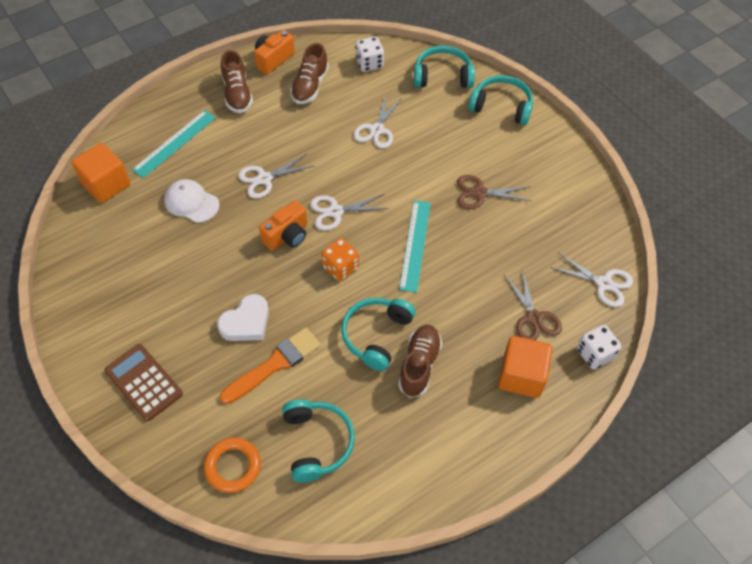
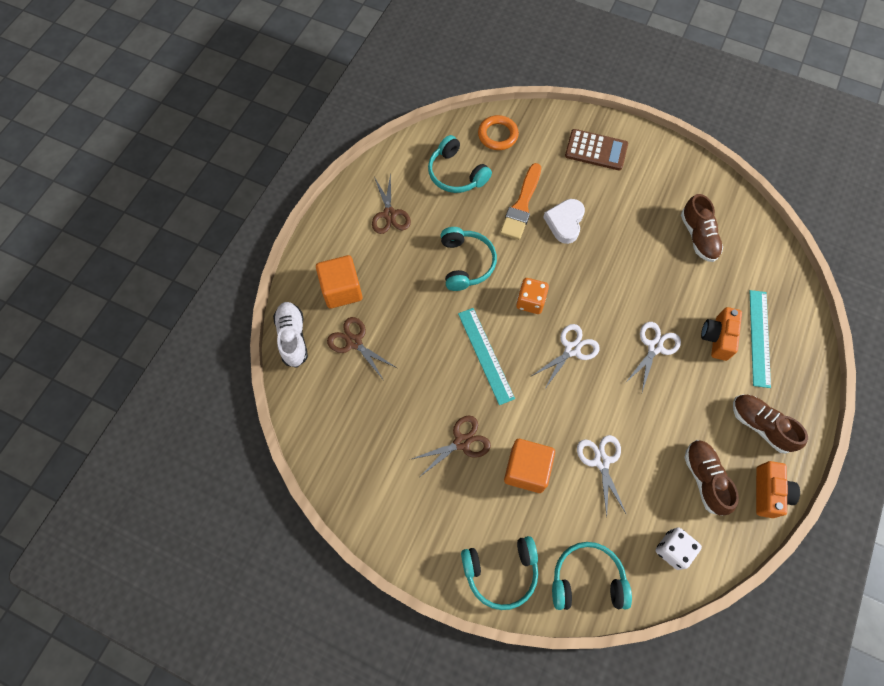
camera: 150 degrees right, 10 degrees up
(106, 184) = (770, 268): orange cube -> orange cube (526, 470)
(191, 202) = (691, 291): white cap -> none
(287, 236) = (592, 305): orange camera -> orange camera (717, 338)
(419, 365) = (421, 258): brown shoe -> brown shoe (698, 236)
(424, 434) = (389, 214): none -> brown scissors
(442, 76) = (587, 580): turquoise headphones -> turquoise headphones turned 150 degrees counterclockwise
(594, 354) = (292, 337): white dice -> white shoe
(604, 284) = (308, 407): white scissors -> none

